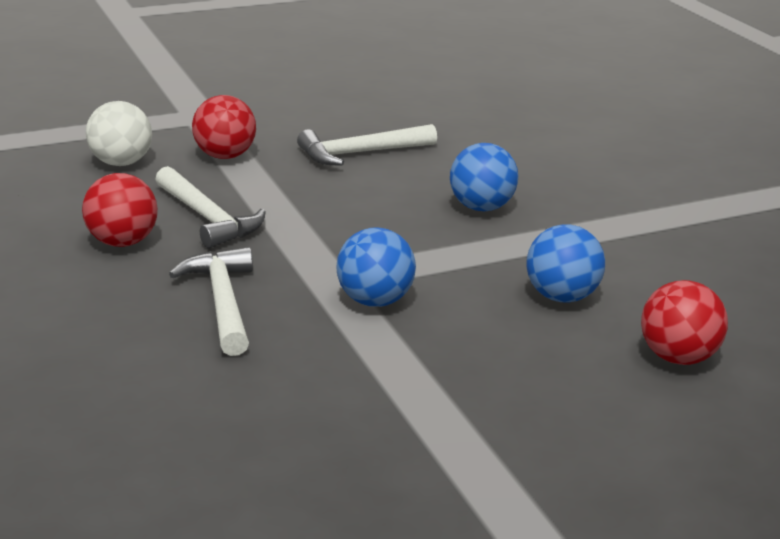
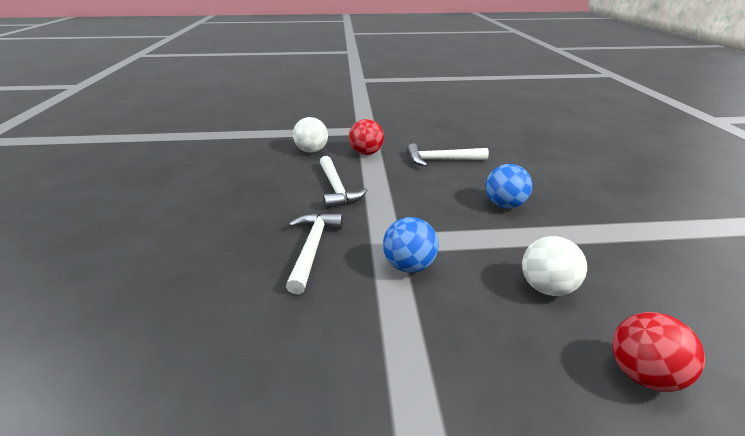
camera: 20 degrees right, 5 degrees up
(122, 242) = (282, 197): red ball -> none
(561, 297) = (546, 287): blue ball -> white ball

